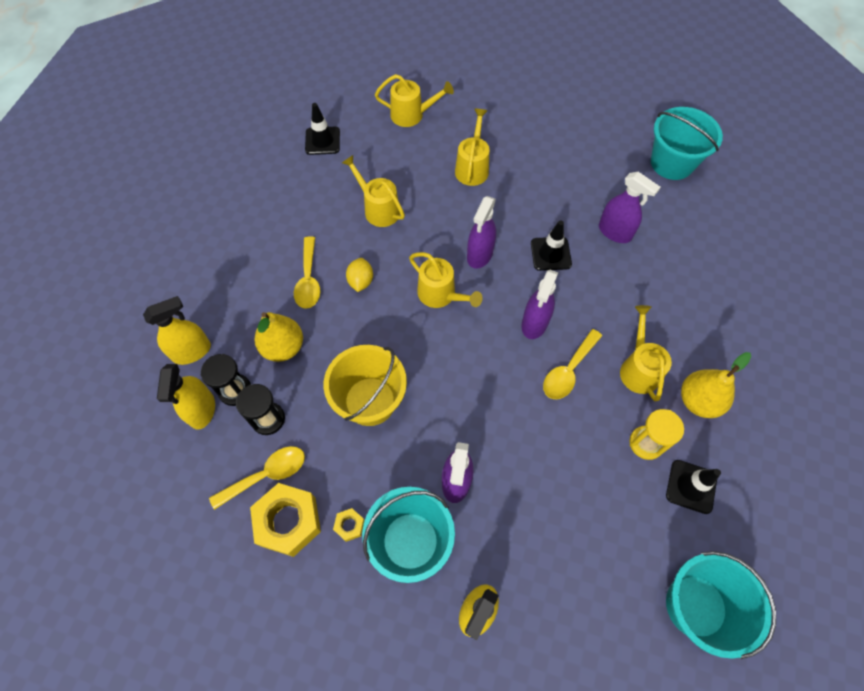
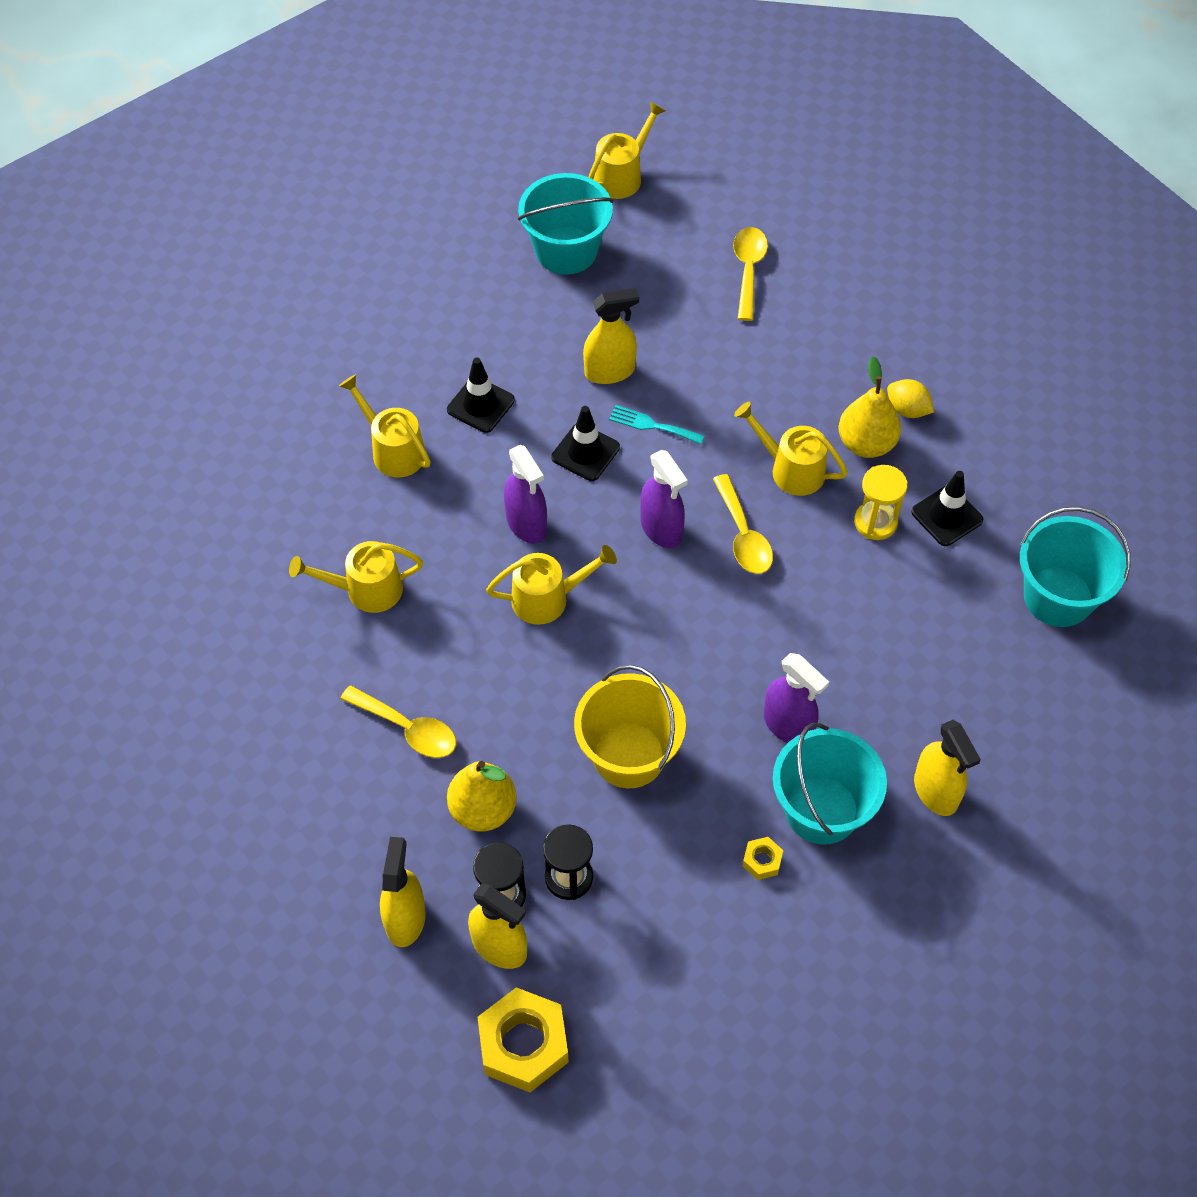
camera: 55 degrees left, 5 degrees down
(266, 475) = (639, 916): yellow spoon -> yellow spoon (748, 270)
(288, 521) = (713, 922): yellow nut -> yellow nut (523, 1044)
(322, 141) = (195, 590): black traffic cone -> black traffic cone (480, 405)
(361, 281) = (458, 672): yellow lemon -> yellow lemon (907, 409)
(412, 115) = (248, 462): yellow watering can -> yellow watering can (622, 175)
(599, 275) = (652, 425): none -> turquoise fork
(614, 232) = (610, 371): purple spray bottle -> yellow spray bottle

